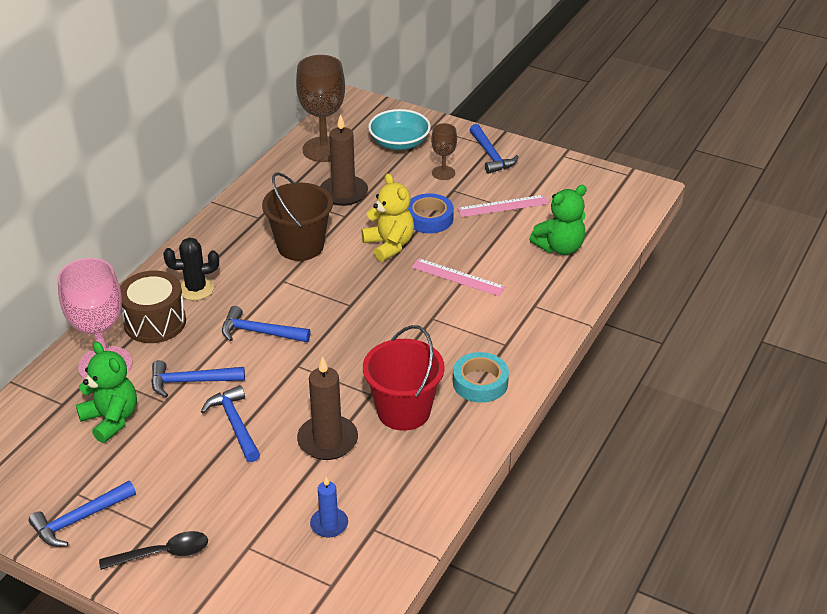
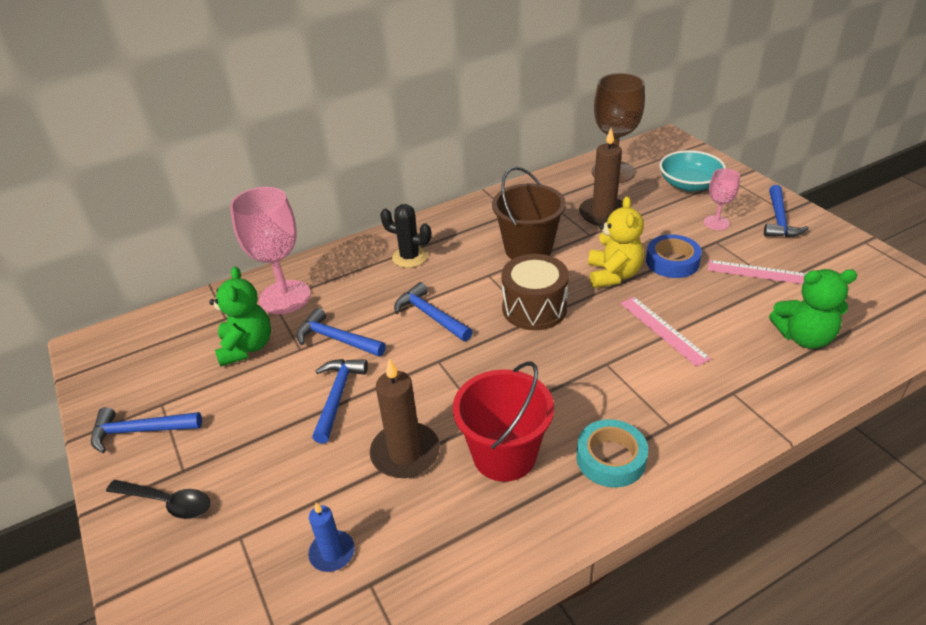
camera: 35 degrees right, 0 degrees up
(155, 322) = (354, 274): brown drum -> brown drum (534, 308)
(443, 173) = (716, 223): brown goblet -> pink goblet

